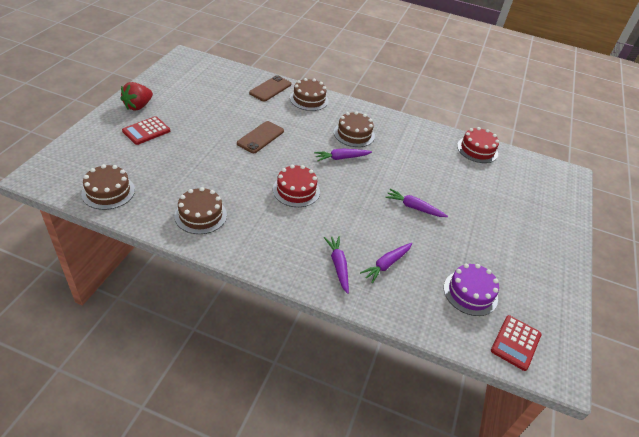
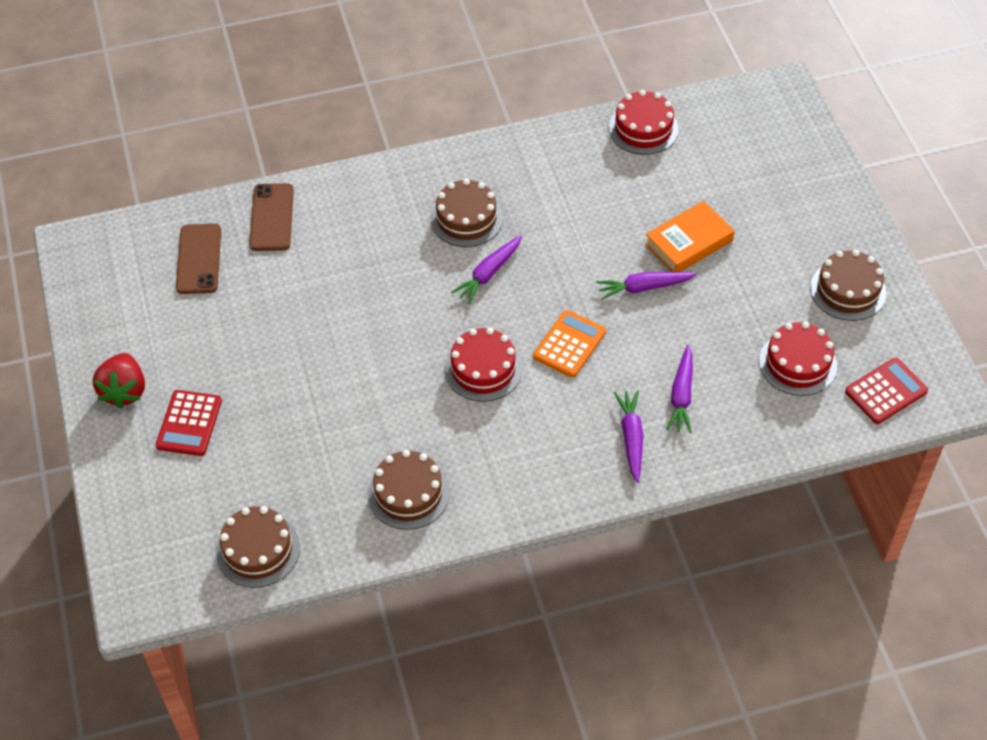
camera: 30 degrees left, 10 degrees up
(260, 137) = (351, 317): brown phone -> brown phone (199, 259)
(309, 99) = (346, 198): brown cake -> brown cake (848, 290)
(338, 265) = (631, 438): purple carrot -> purple carrot turned 45 degrees clockwise
(349, 206) = (569, 344): none -> orange calculator
(457, 203) = (688, 242): none -> orange book
(470, 293) = (797, 363): purple cake -> red cake
(515, 343) = (886, 391): red calculator -> red calculator turned 120 degrees counterclockwise

